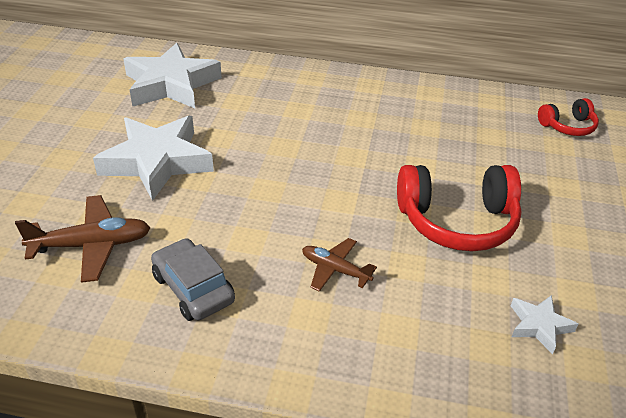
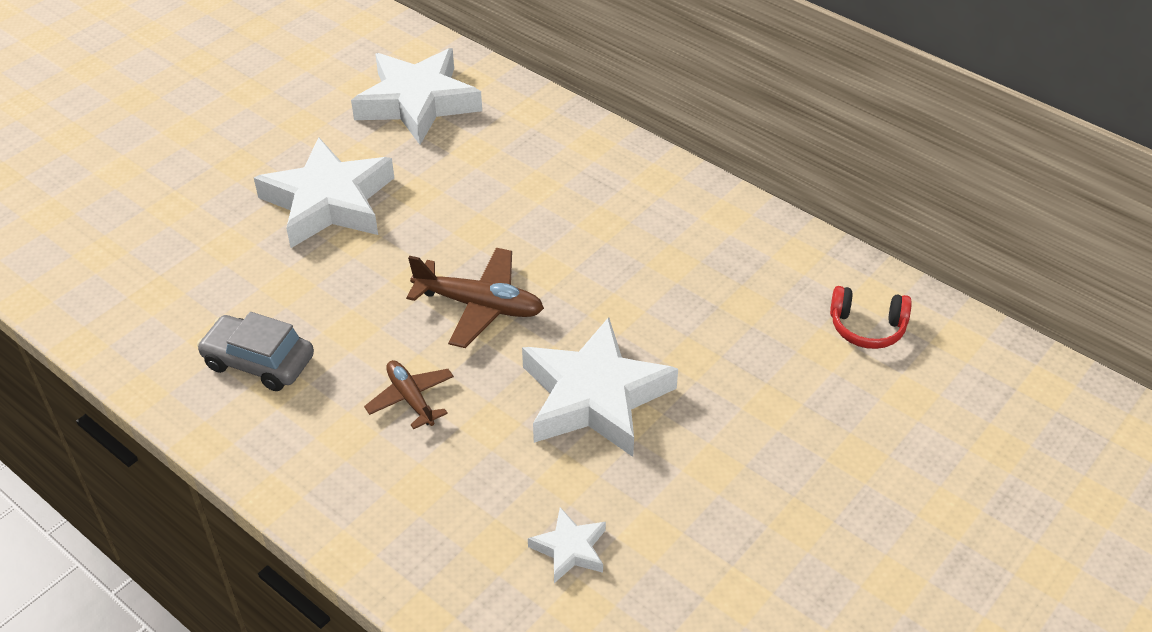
camera: 30 degrees right, 5 degrees up
(92, 245) = (200, 277): brown plane -> brown plane (479, 305)
(193, 288) = (259, 362): grey car -> grey car turned 60 degrees counterclockwise
(457, 221) = (594, 397): red headphones -> white star

